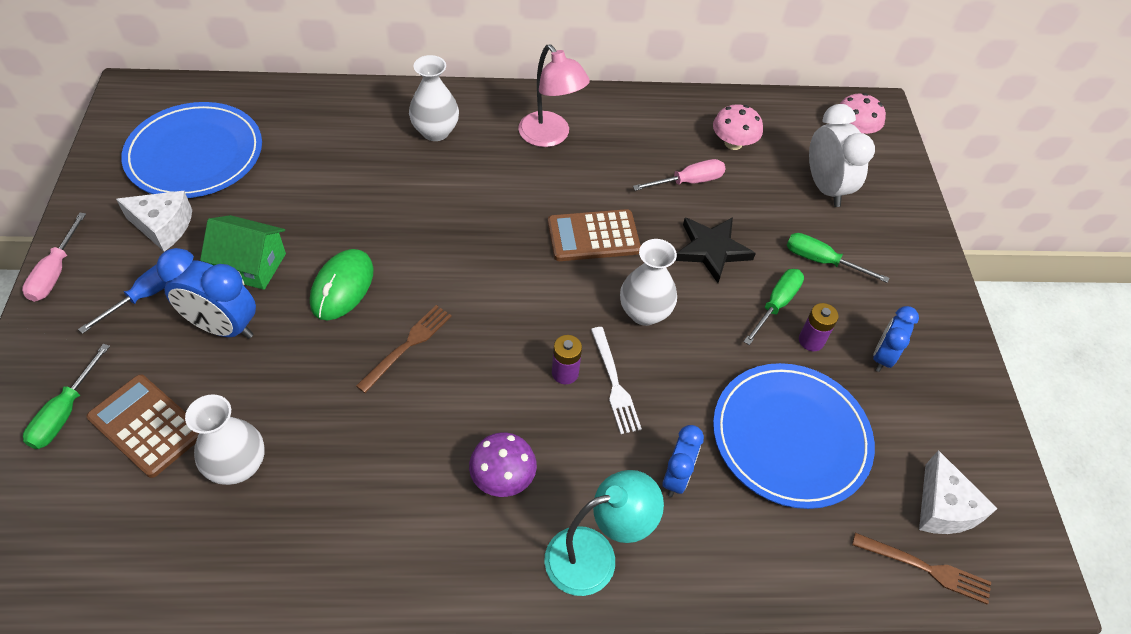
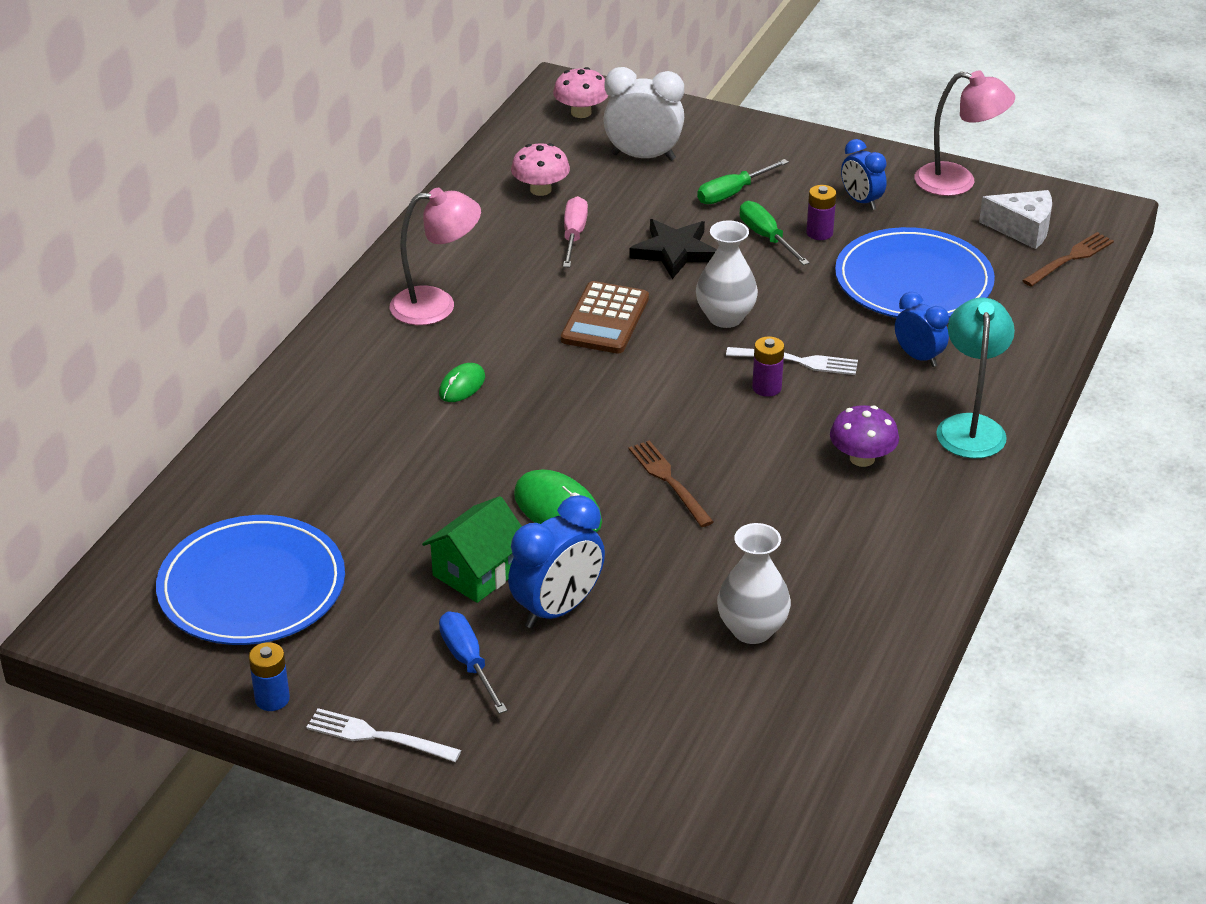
camera: 60 degrees left, 15 degrees down
(56, 272) = (377, 736): pink screwdriver -> white fork
(65, 412) = (605, 751): green screwdriver -> none
(83, 205) = (272, 699): none -> blue battery
(147, 426) = (661, 689): brown calculator -> none
(163, 226) = (363, 633): white cheese -> none
(435, 131) = (363, 385): white vase -> none
(463, 182) = (462, 386): none -> green mouse
(976, 426) = (958, 182): none -> pink lamp

